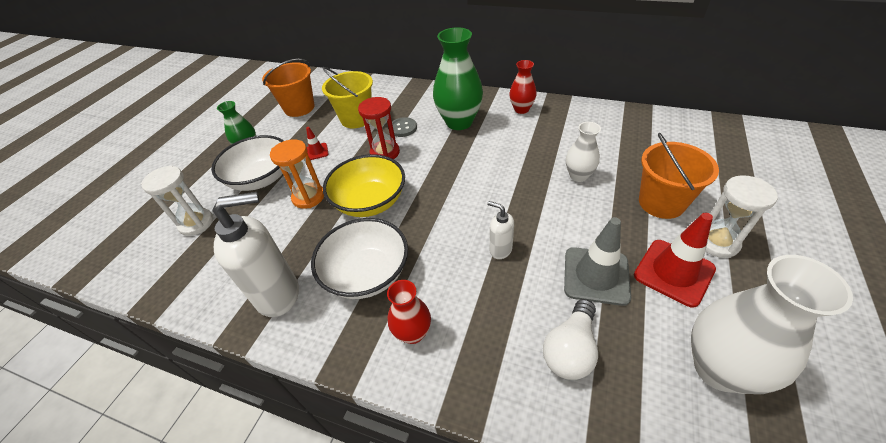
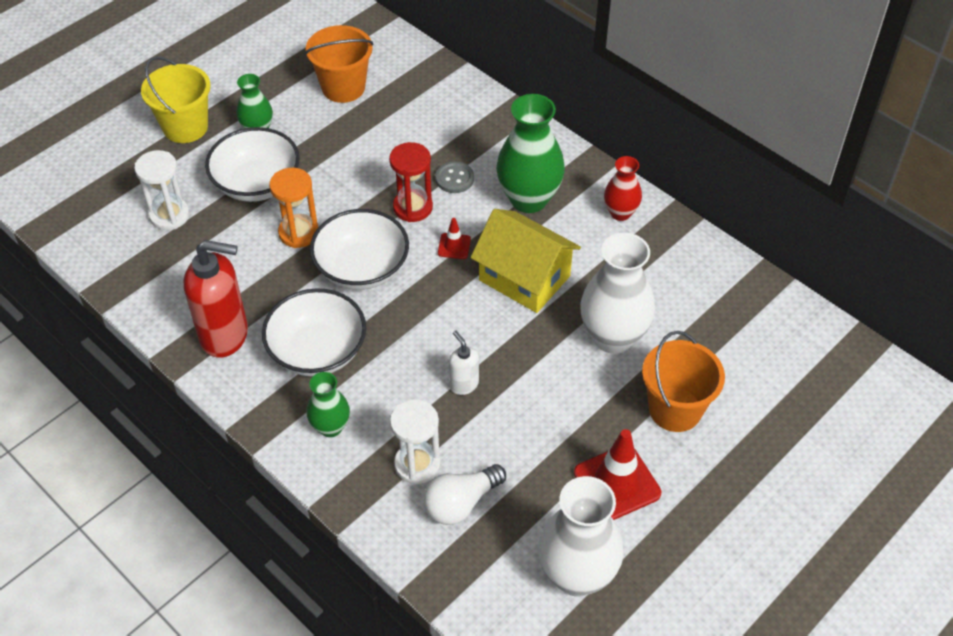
camera: 20 degrees right, 5 degrees up
(279, 294) = (225, 335): white soap dispenser -> red soap dispenser
(317, 152) = (335, 171): red traffic cone -> red traffic cone (454, 246)
(356, 119) = (406, 138): yellow bucket -> yellow bucket (185, 127)
(370, 202) = (362, 268): yellow bowl -> white bowl
(413, 333) = (330, 427): red vase -> green vase
(490, 164) = (524, 278): none -> yellow house
(578, 176) = (613, 337): white vase -> white vase, size x1.80
(596, 276) = (538, 452): grey traffic cone -> none
(717, 242) = (690, 475): white hourglass -> white hourglass (417, 464)

